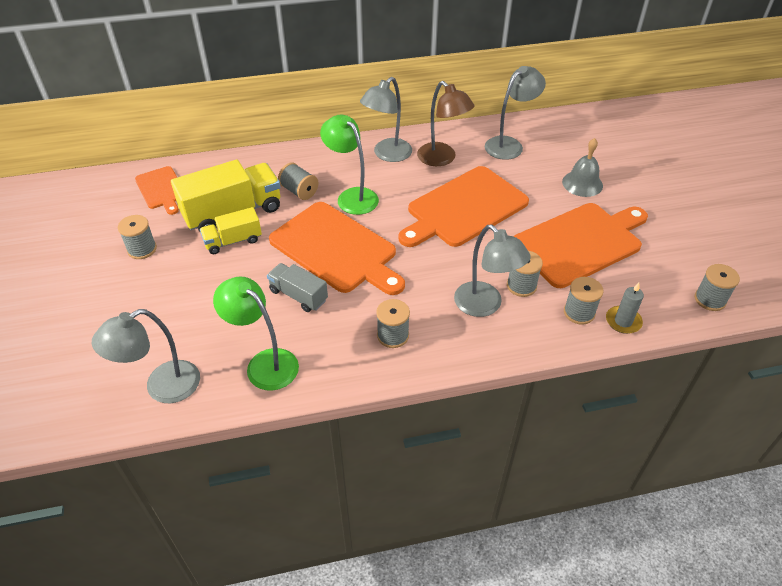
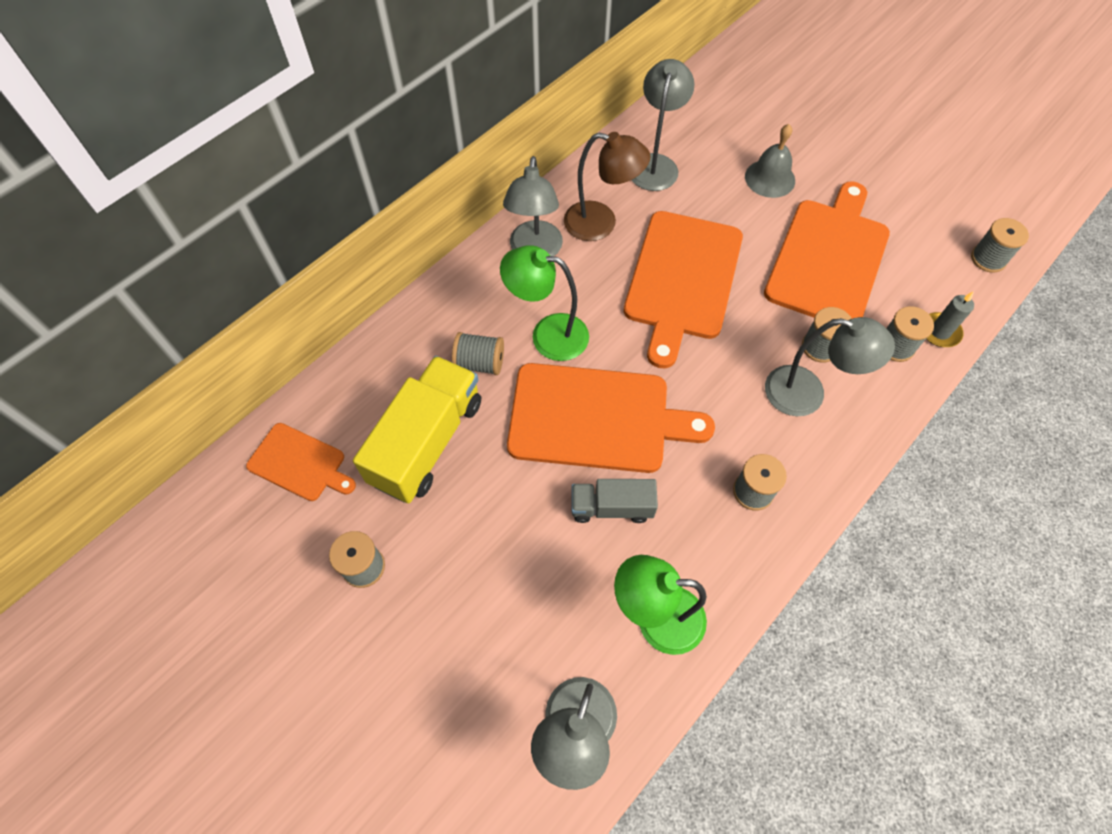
camera: 35 degrees left, 15 degrees up
(233, 241) = (467, 482): yellow truck -> none

